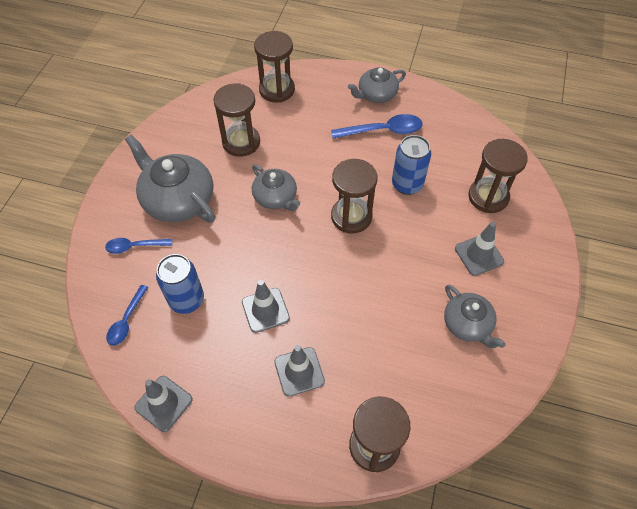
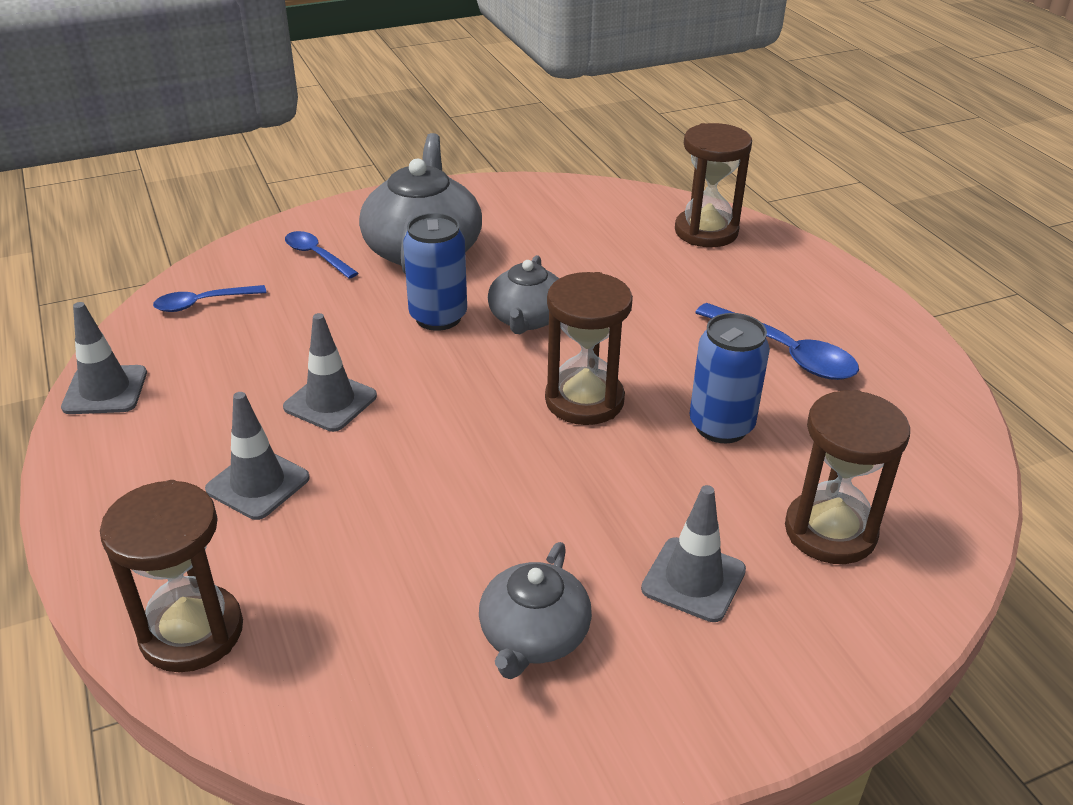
camera: 50 degrees right, 20 degrees down
(186, 300) = (278, 331): blue can -> blue can (438, 317)
(241, 142) = (577, 248): brown hourglass -> none
(376, 94) = (840, 314): grey teapot -> none

